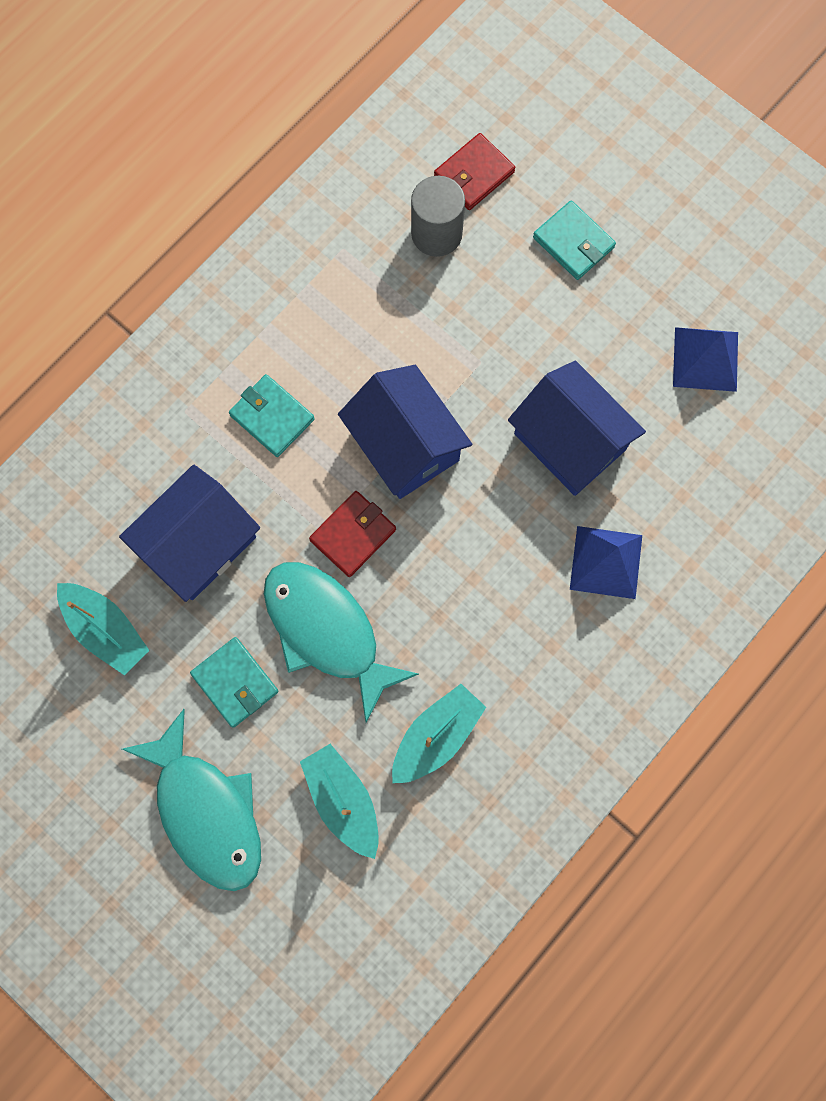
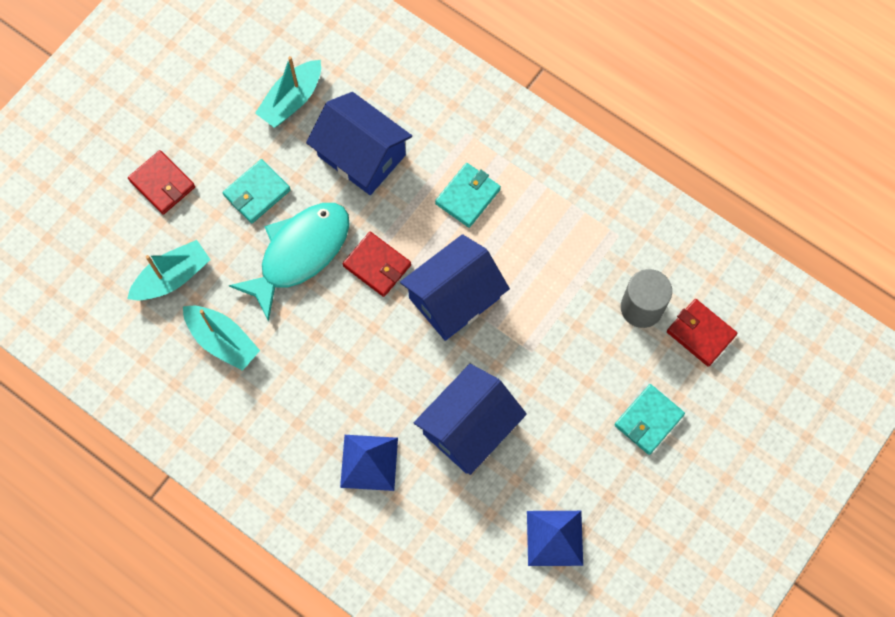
camera: 85 degrees right, 5 degrees down
(206, 811) = (162, 184): turquoise fish -> red wallet

